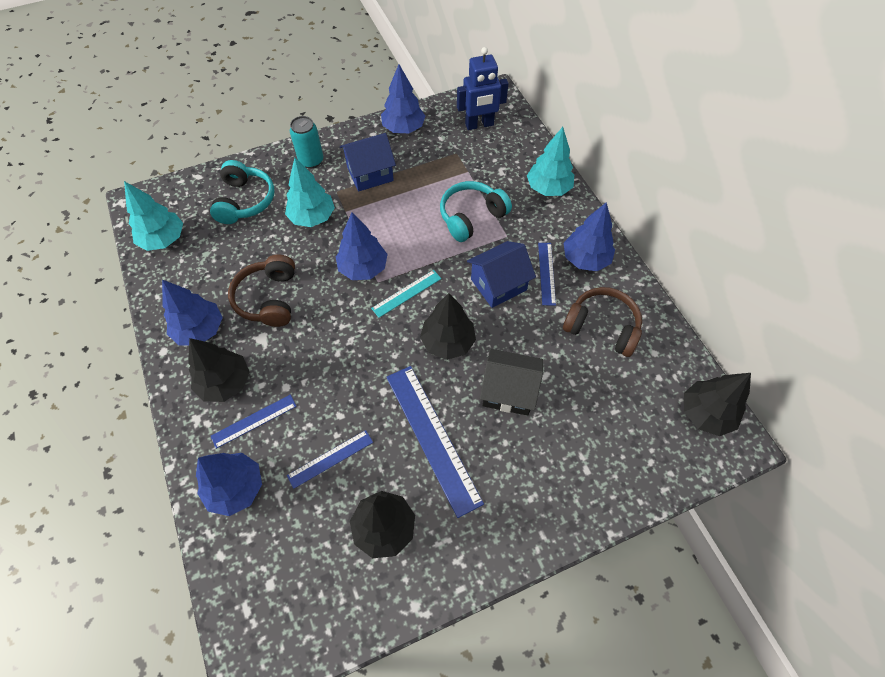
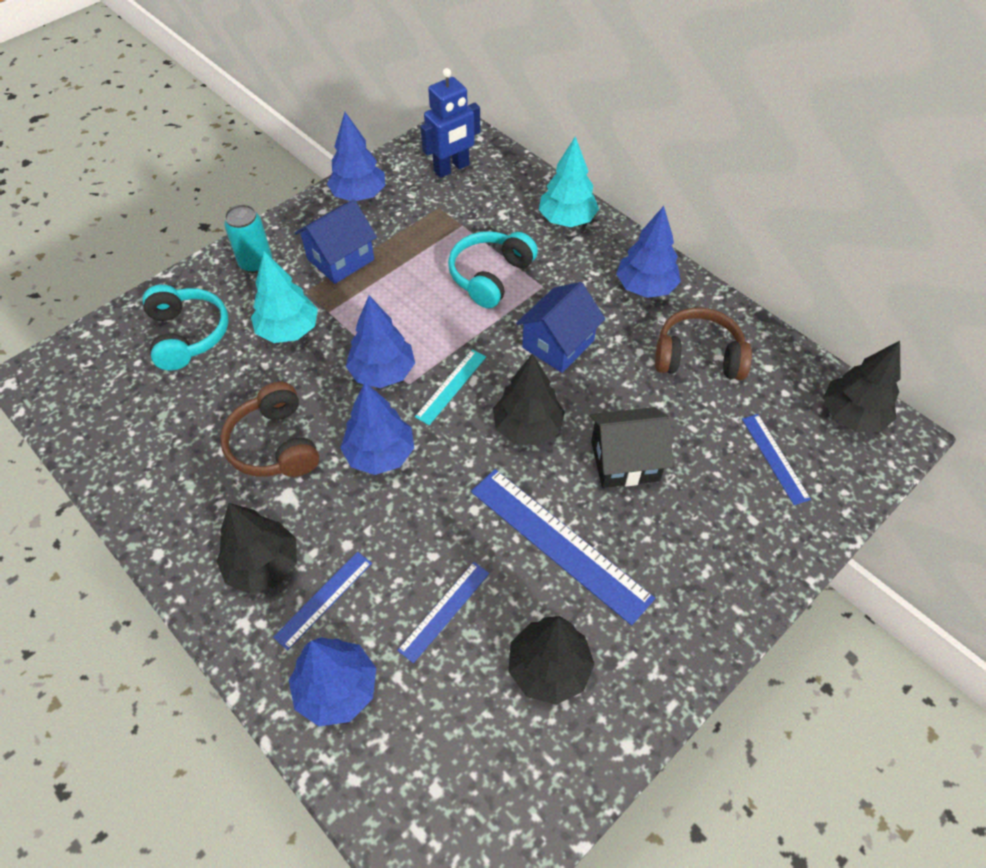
camera: 20 degrees left, 5 degrees down
(163, 239) = (94, 414): turquoise tree -> none
(200, 330) = (198, 511): blue tree -> blue tree (380, 454)
(546, 273) = (608, 315): blue ruler -> blue ruler (775, 458)

